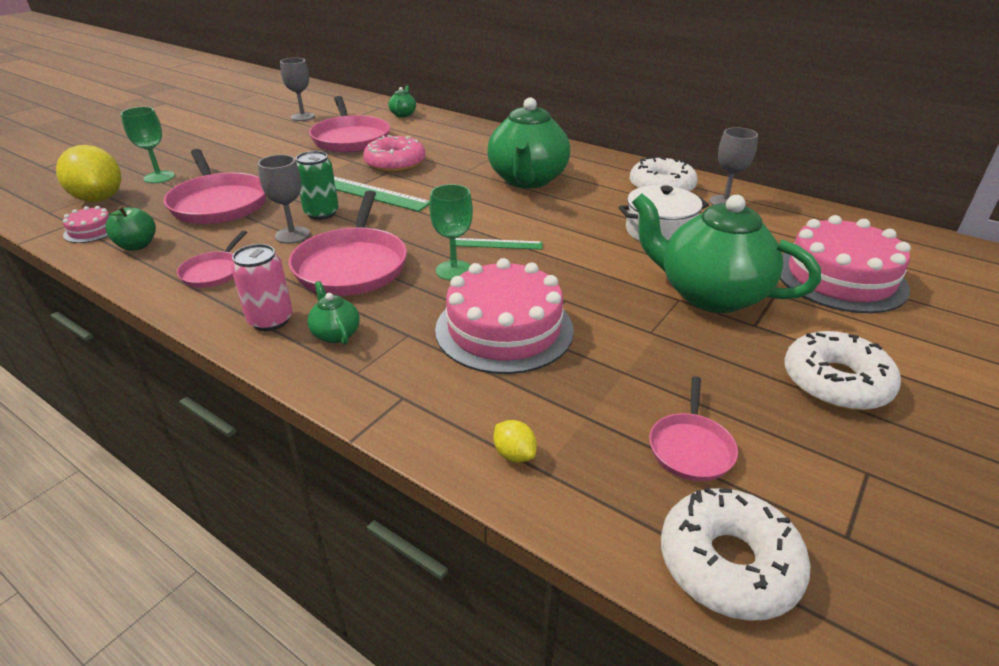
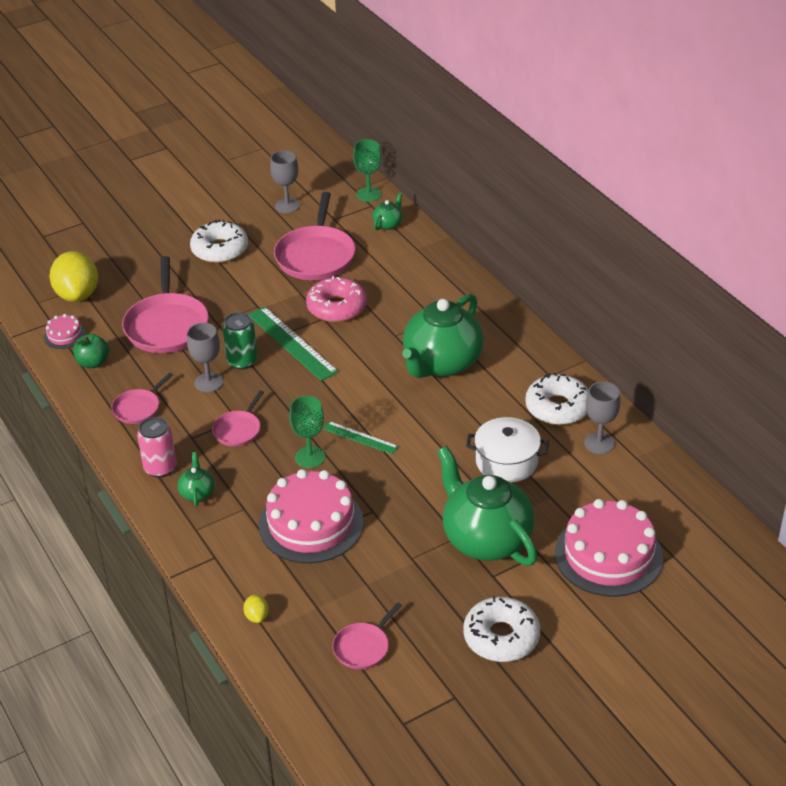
camera: 25 degrees right, 5 degrees up
(159, 177) = (130, 276): green goblet -> green goblet (368, 194)
(352, 265) = (238, 430): pink pan -> pink pan, size x0.52
(728, 563) = (326, 713): white donut -> white donut (220, 250)

